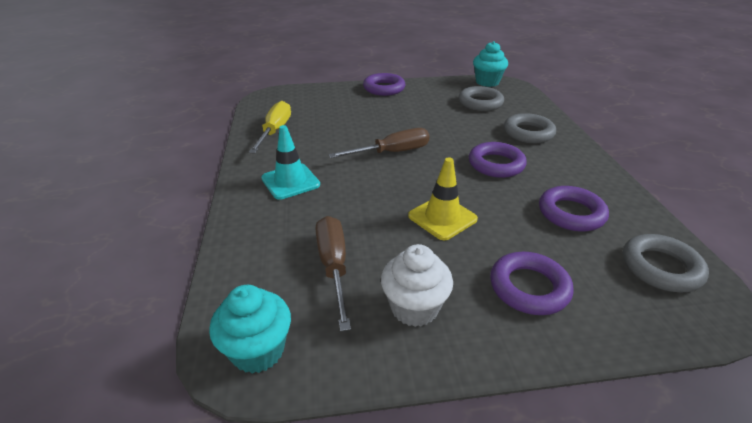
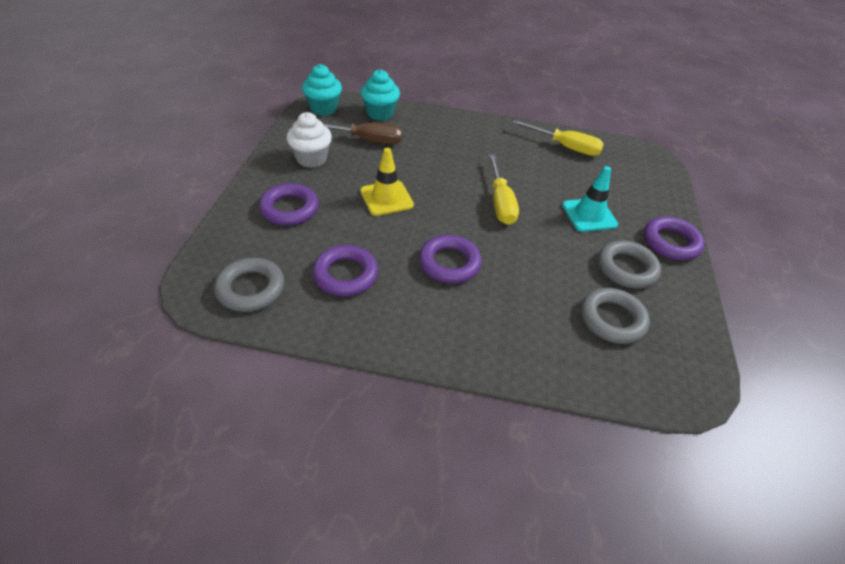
camera: 105 degrees right, 10 degrees up
(290, 181) = (474, 141): turquoise traffic cone -> turquoise traffic cone (589, 215)
(392, 152) = (500, 202): brown screwdriver -> yellow screwdriver
(487, 82) = (697, 365): turquoise cupcake -> turquoise cupcake (380, 113)
(528, 133) = (509, 326): grey ring -> grey ring (626, 268)

